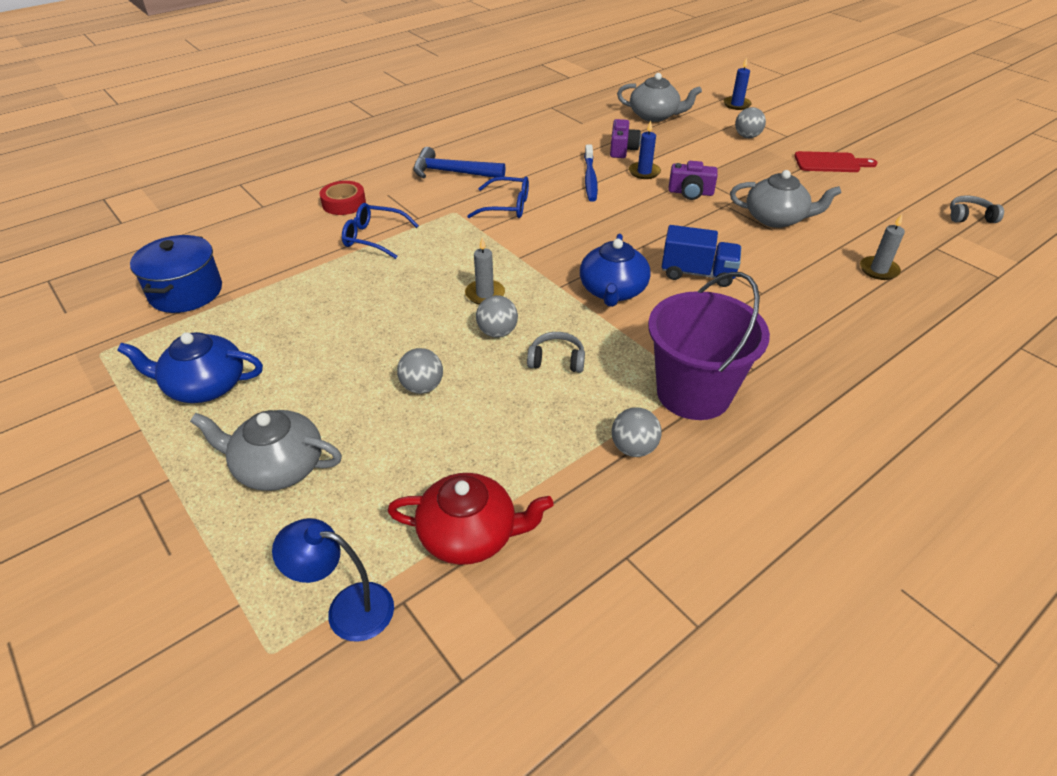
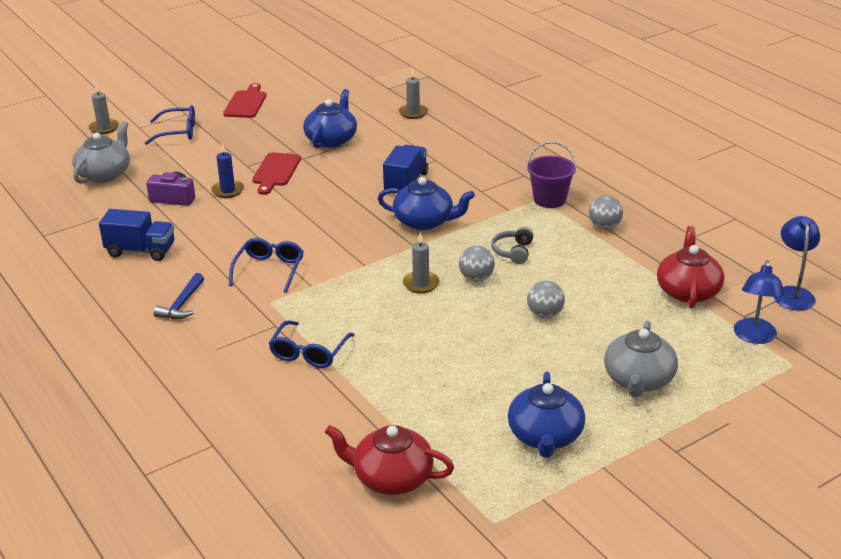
camera: 85 degrees left, 10 degrees down
(186, 292) = (391, 478): blue pot -> red teapot
(344, 203) = (227, 379): red tape -> none
(452, 172) = (182, 304): blue hammer -> blue hammer, size x0.66
(462, 686) = (792, 293): none -> blue lamp
(533, 146) = (141, 251): none -> blue truck
(590, 178) = (229, 220): blue toothbrush -> none
(690, 193) = (276, 172): purple camera -> red cutting board
(693, 393) = (549, 200): purple bucket -> purple bucket, size x0.61
(736, 105) = (104, 128): blue candle -> grey candle
(747, 136) = (178, 132): grey ball -> blue glasses
(776, 218) = (331, 139): grey teapot -> blue teapot
(969, 217) = (350, 68): grey headphones -> none

